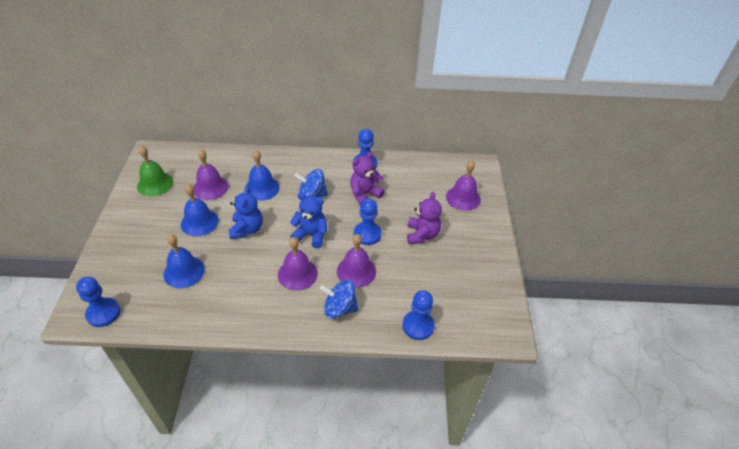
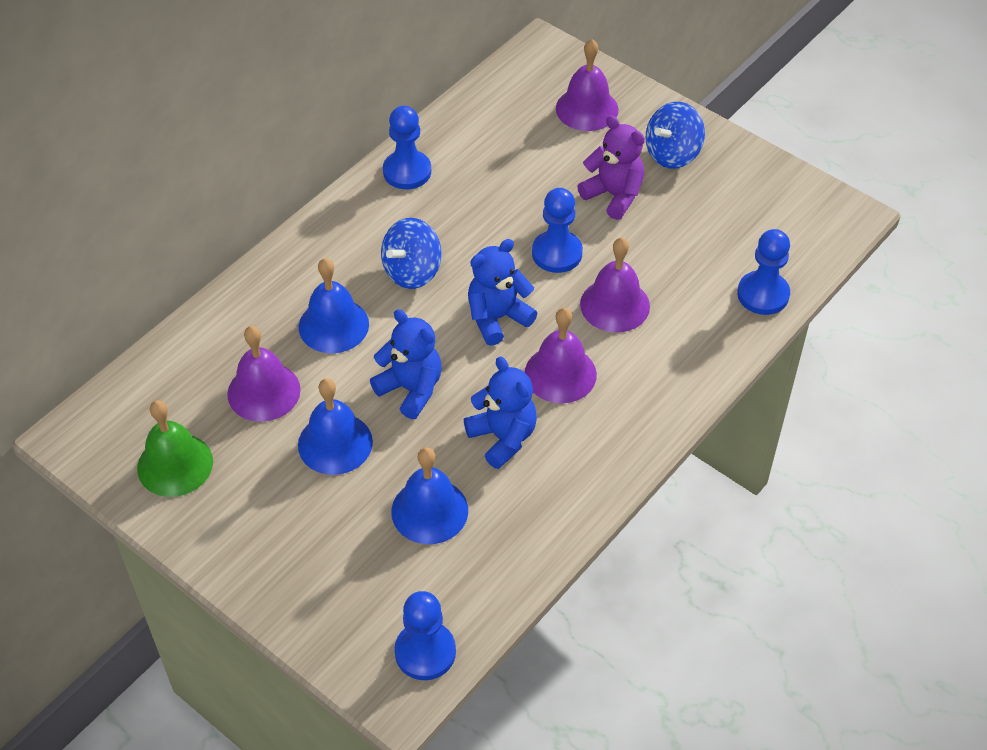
camera: 50 degrees left, 5 degrees up
(244, 274) = (503, 437): none -> blue teddy bear
(340, 308) = (664, 359): blue spinning top -> blue spinning top (672, 154)
(364, 194) = (473, 210): purple teddy bear -> none

